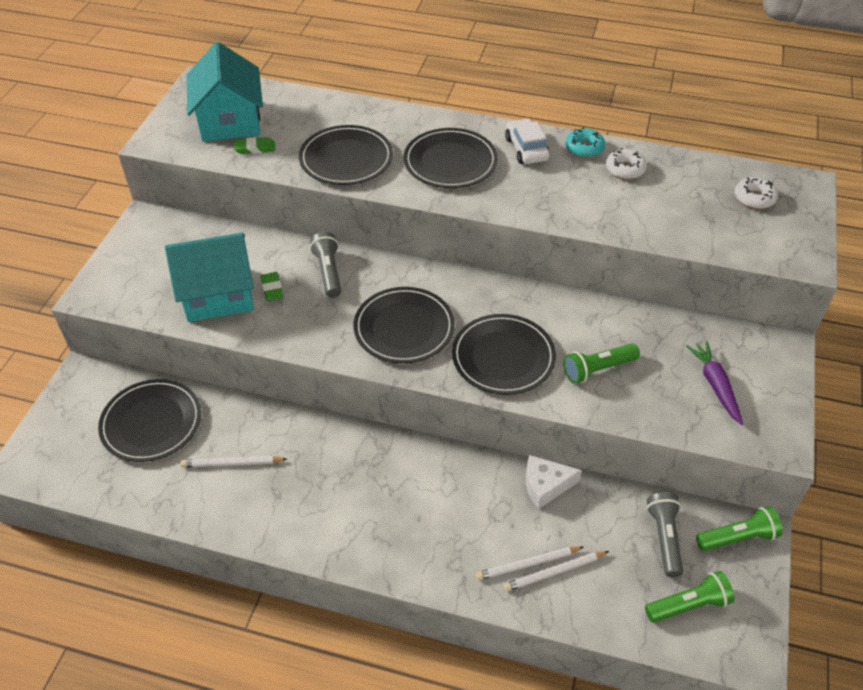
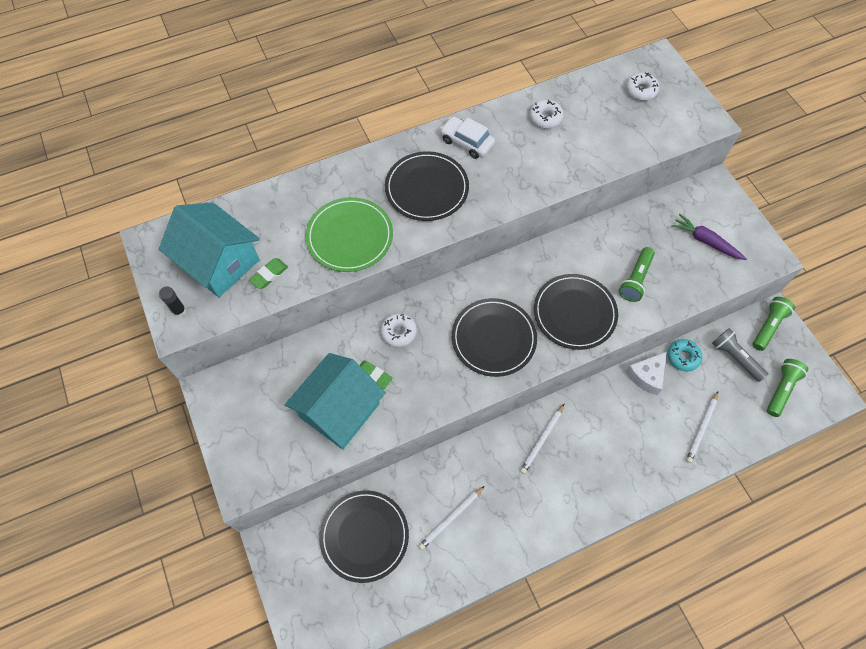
camera: 40 degrees left, 15 degrees up
(166, 134) = (179, 311): none -> black glue stick
(328, 272) = (398, 332): grey flashlight -> white donut
(346, 159) = (350, 236): black plate -> green plate
(528, 564) = (684, 435): white pencil -> white pencil (542, 440)
(584, 148) = (503, 116): turquoise donut -> turquoise donut (683, 357)

